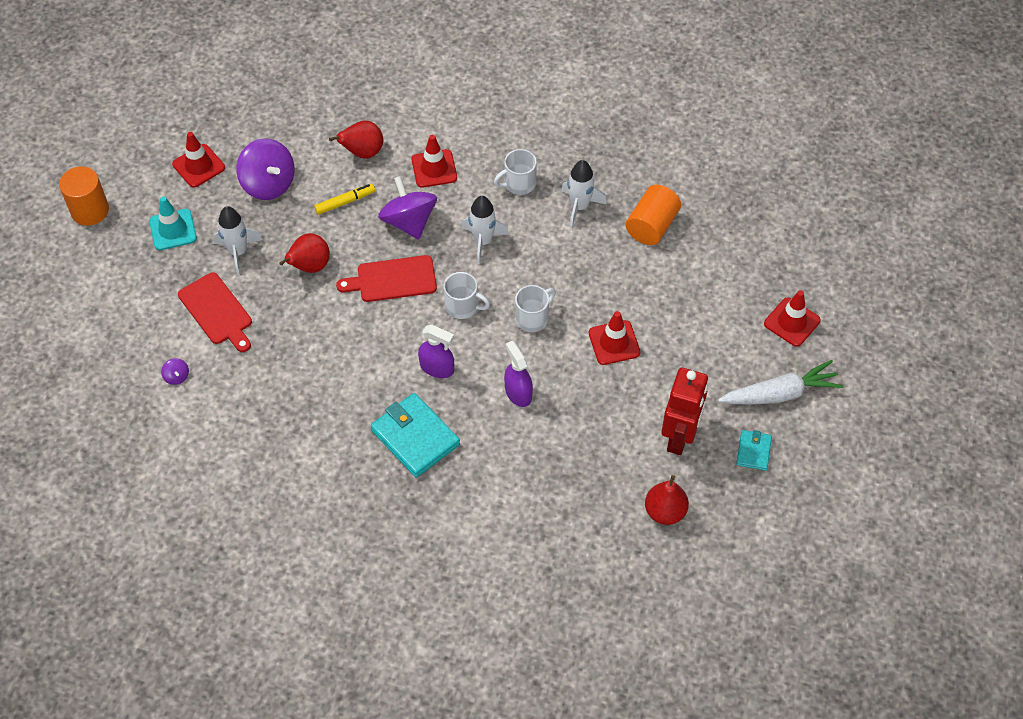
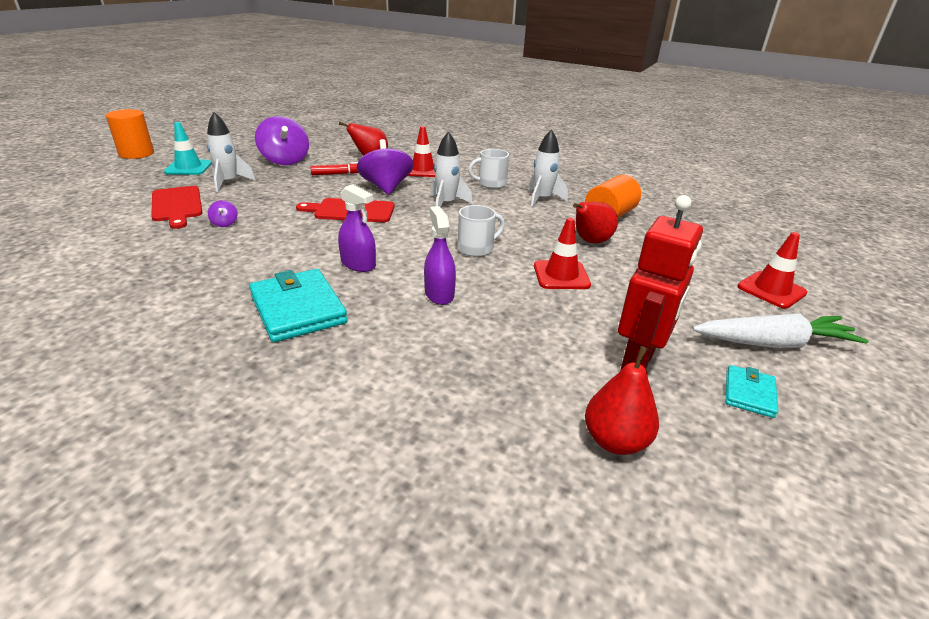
camera: 10 degrees right, 25 degrees down
(177, 376) = (94, 233): purple spinning top -> purple spinning top (225, 223)
(198, 166) = (240, 149): red traffic cone -> none
(309, 266) = (282, 196): red pear -> red pear (590, 241)
(345, 202) = (339, 174): yellow marker -> red marker
(463, 306) = (408, 233): white mug -> none

